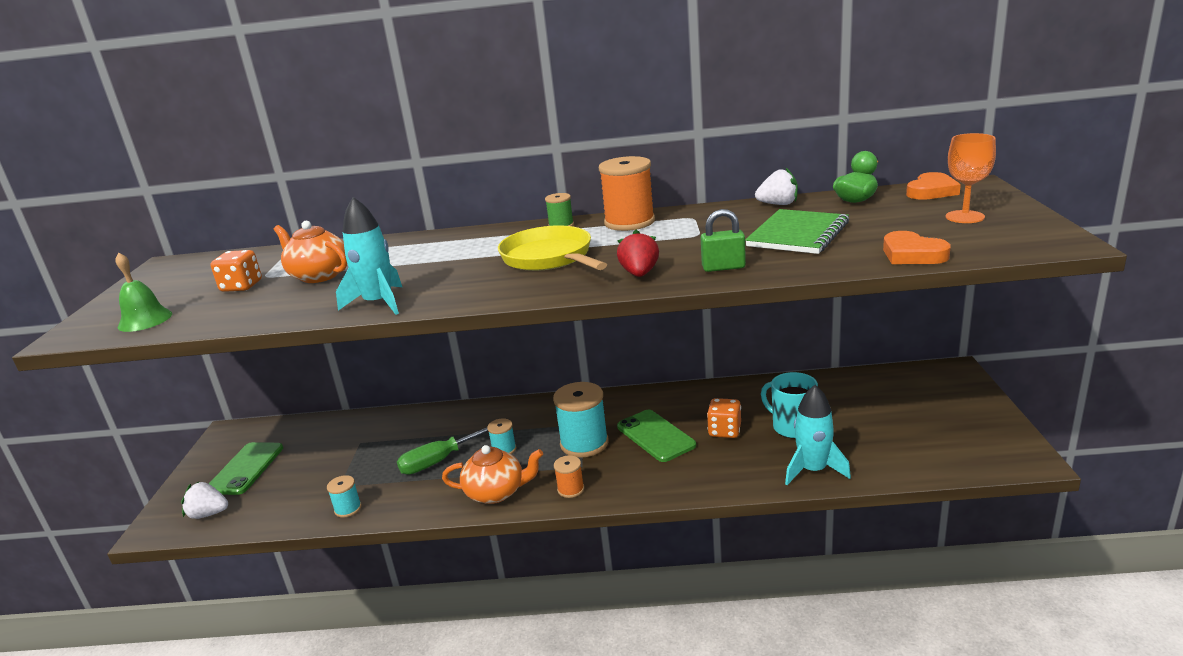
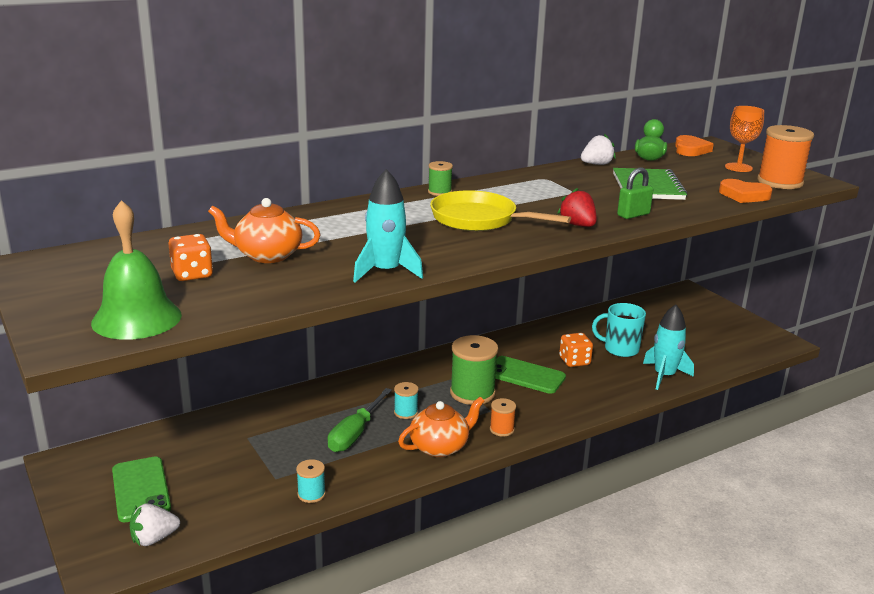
camera: 35 degrees left, 0 degrees up
(145, 320) = (136, 318): green bell -> green bell, size x1.53
(584, 443) = (472, 393): turquoise spool -> green spool
(629, 222) = (497, 185): orange spool -> orange spool (780, 182)

